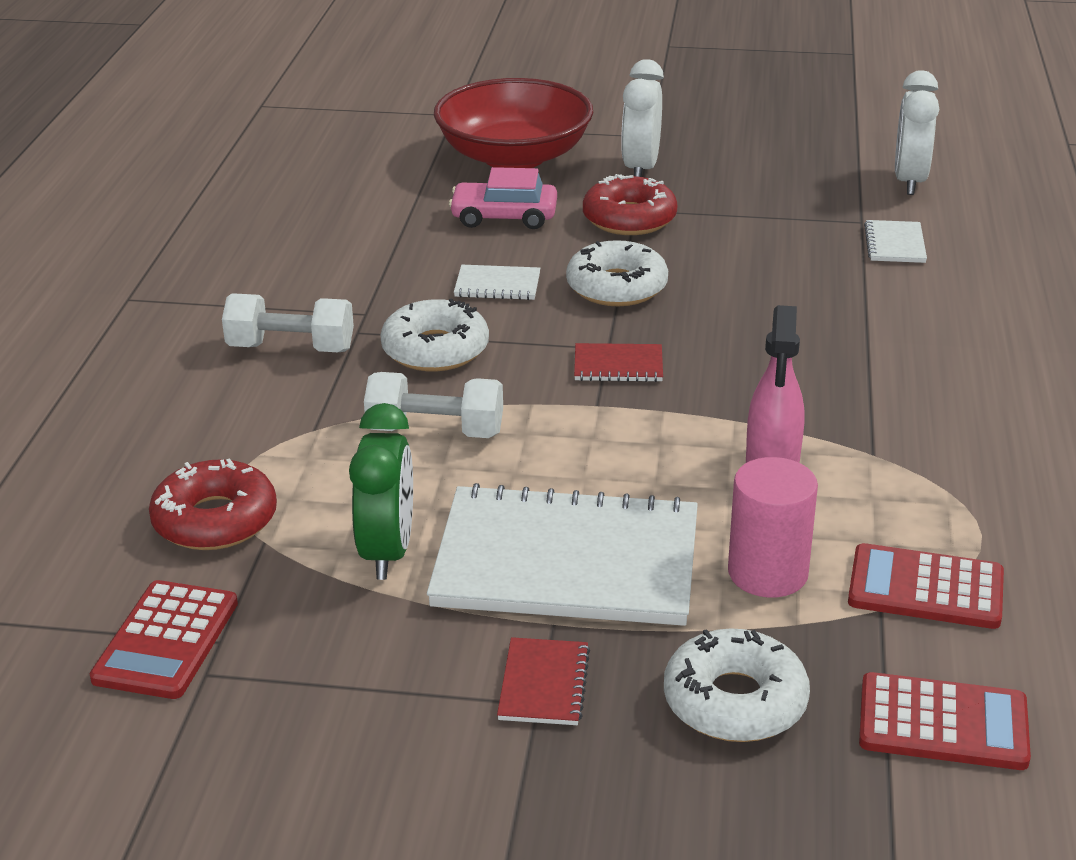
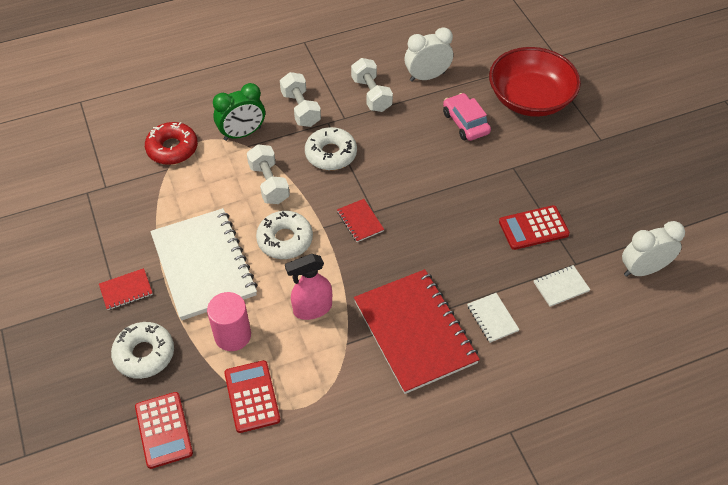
camera: 60 degrees right, 20 degrees up
(166, 641) = (98, 173): red calculator -> red calculator (533, 228)
(343, 274) = (371, 94): none -> white dumbbell
(387, 552) = (180, 207): green clock -> green clock (242, 134)
(497, 285) = (400, 149): white notebook -> white notebook (492, 318)
(617, 287) = (430, 192): white donut -> white donut (285, 240)
(629, 219) = (501, 169): red donut -> none
(641, 168) = (559, 151): white clock -> white clock (427, 77)
(894, 383) = (415, 332): none -> red notebook

